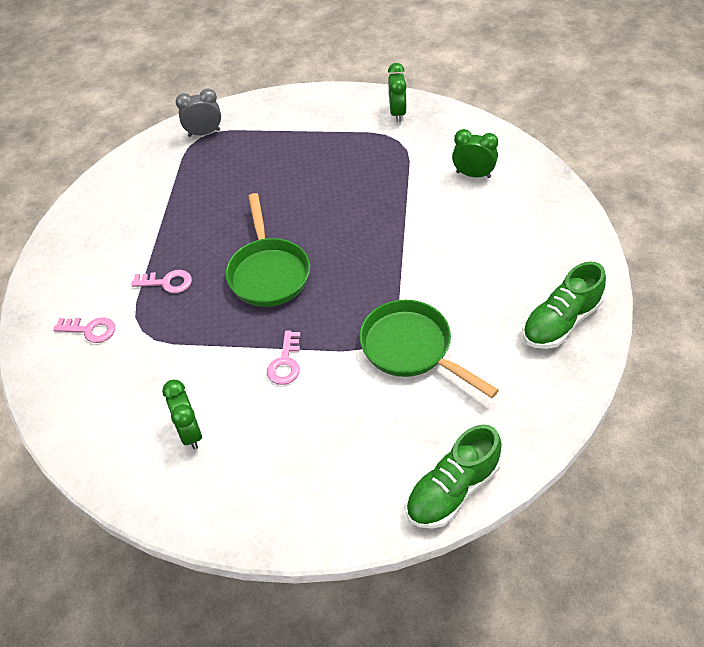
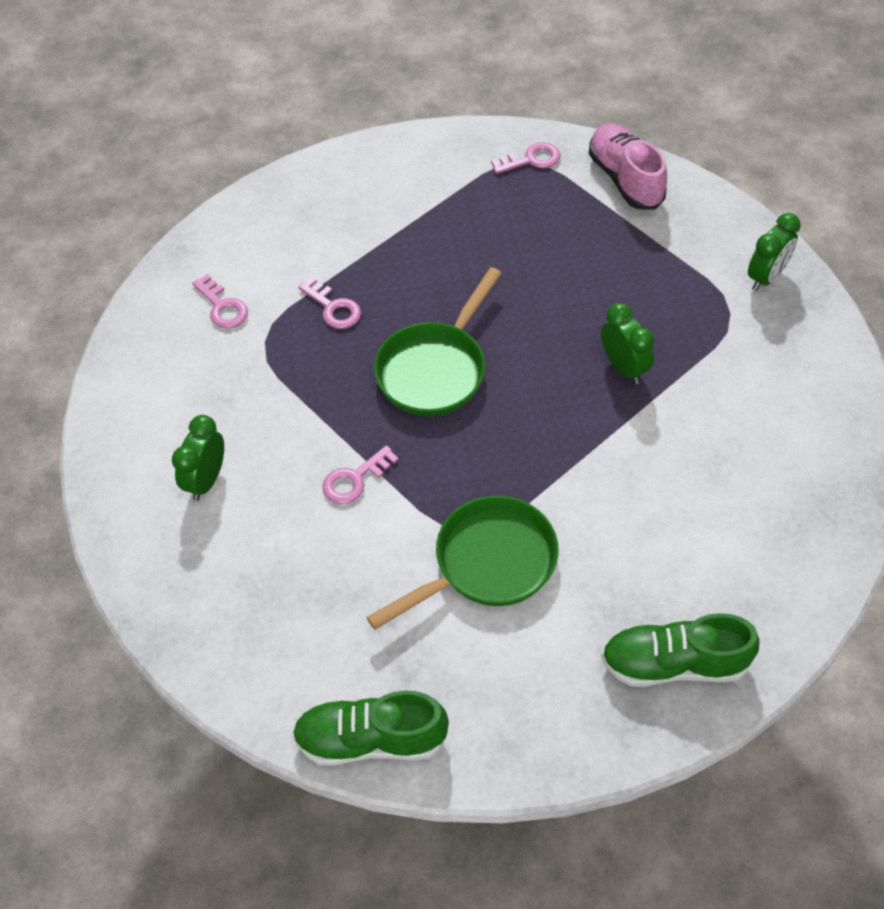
camera: 40 degrees right, 5 degrees up
(204, 133) = (531, 159): grey clock -> pink key
(269, 111) = (625, 179): none -> pink shoe
(411, 349) = (487, 564): green pan -> green pan turned 60 degrees clockwise
(473, 174) = (770, 416): green clock -> green clock (623, 367)

